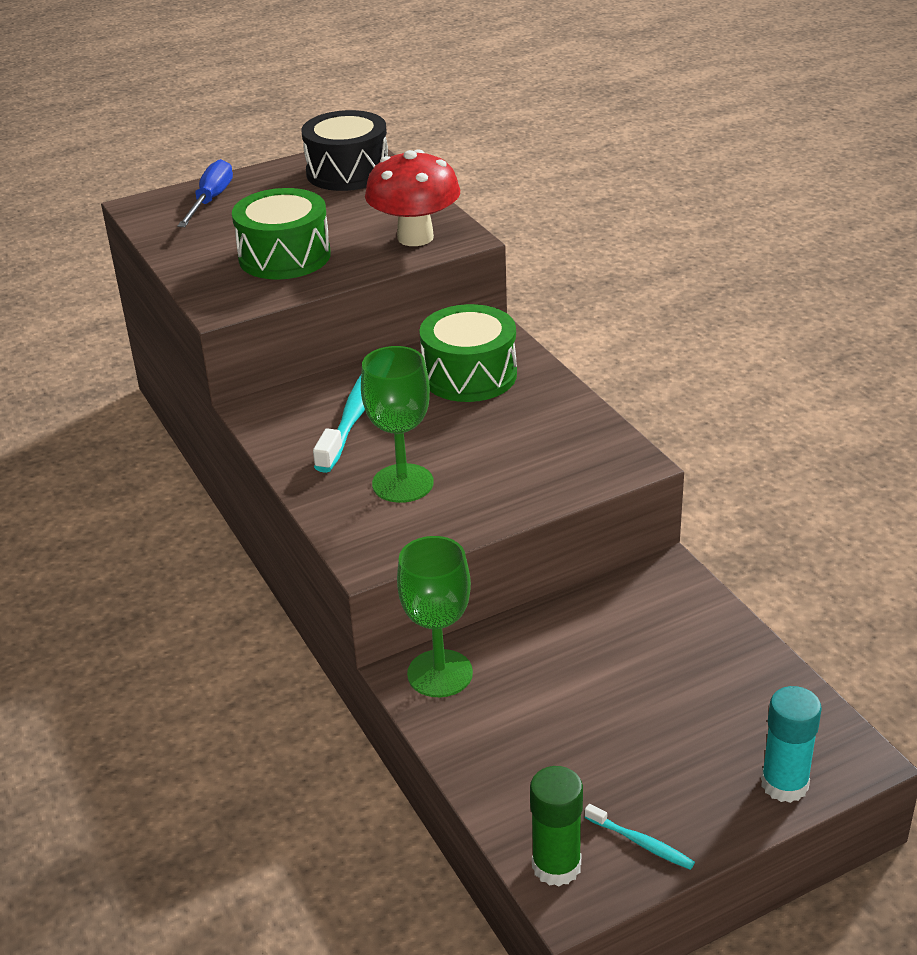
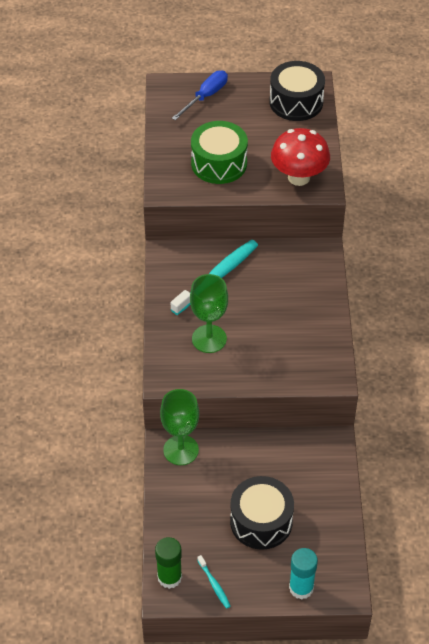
camera: 25 degrees right, 15 degrees up
(469, 375) = (290, 277): green drum -> none
(645, 718) = (261, 521): none -> black drum

